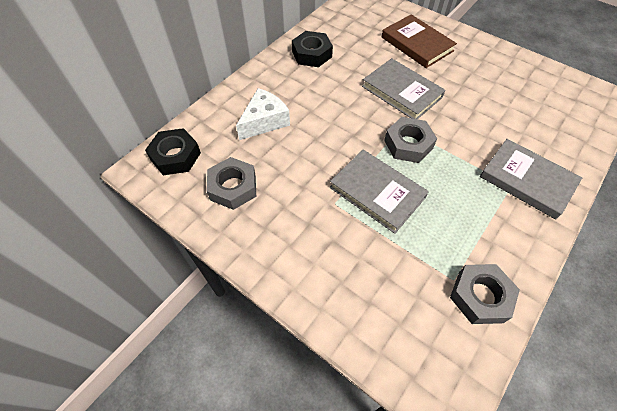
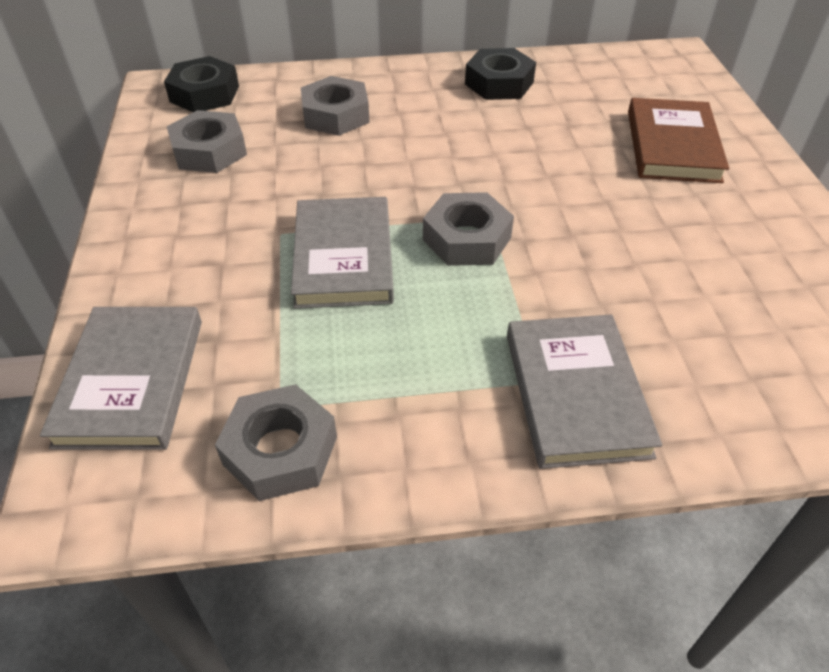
camera: 45 degrees right, 10 degrees down
(264, 121) = (336, 115): white cheese -> grey nut
(401, 92) = (555, 182): grey book -> grey book (131, 381)

